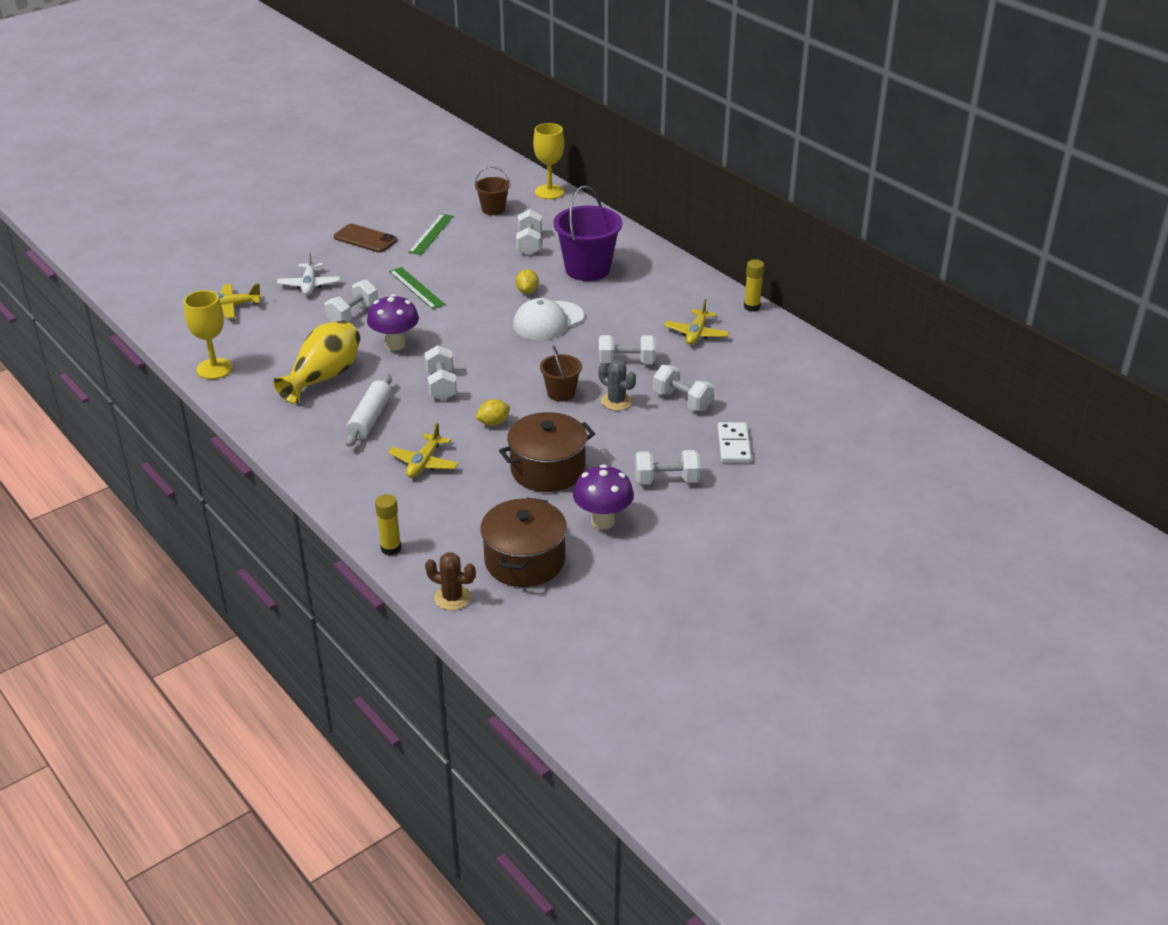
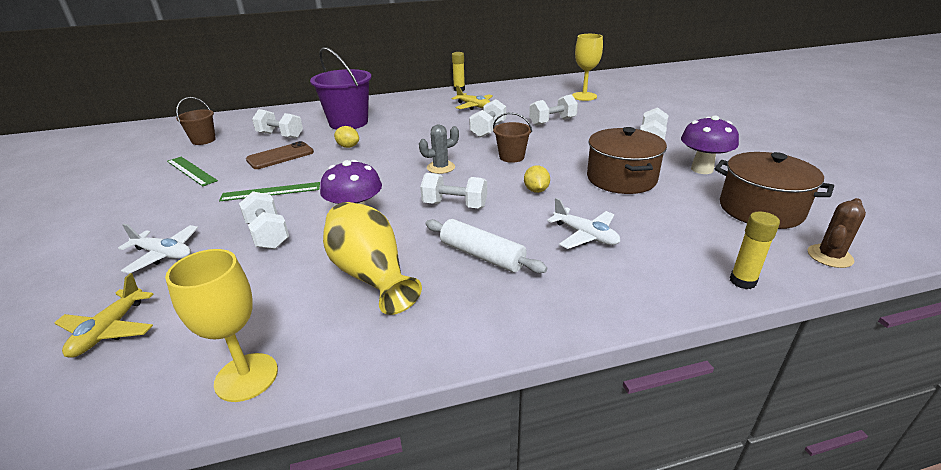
camera: 65 degrees left, 5 degrees down
(365, 239) = (135, 204): brown phone -> brown phone (280, 156)
(424, 463) = (585, 235): yellow plane -> white plane
(548, 321) = (402, 146): white cap -> none
(549, 192) = (219, 118): yellow goblet -> yellow goblet (584, 96)
(616, 401) = (538, 140): grey cactus -> grey cactus (441, 167)
(733, 445) = (616, 117): white domino -> none

